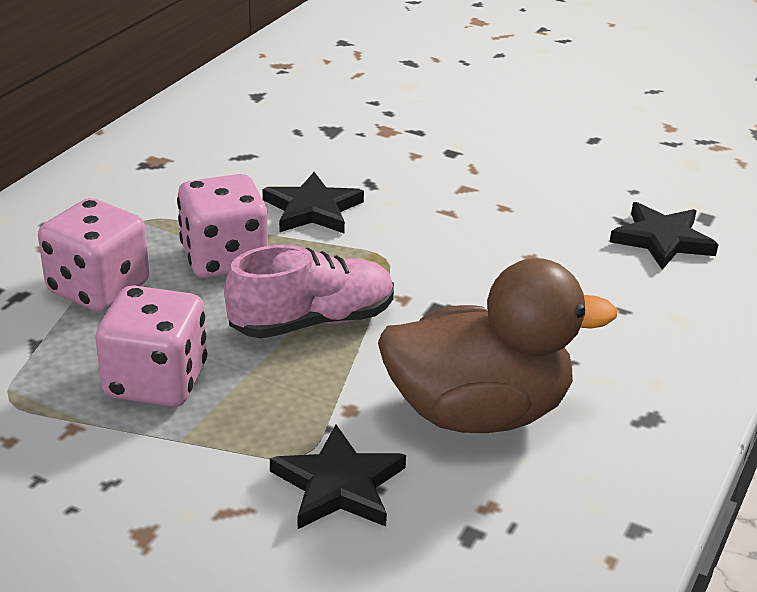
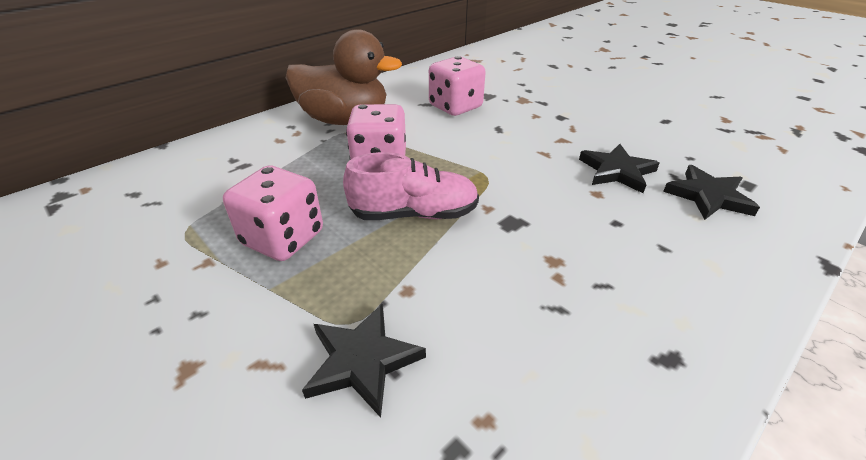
camera: 20 degrees right, 5 degrees up
(98, 288) = (291, 168): pink dice -> pink dice (455, 107)
(312, 209) = (453, 139): black star -> black star (616, 171)
(478, 412) = (510, 316): brown duck -> brown duck (344, 120)

